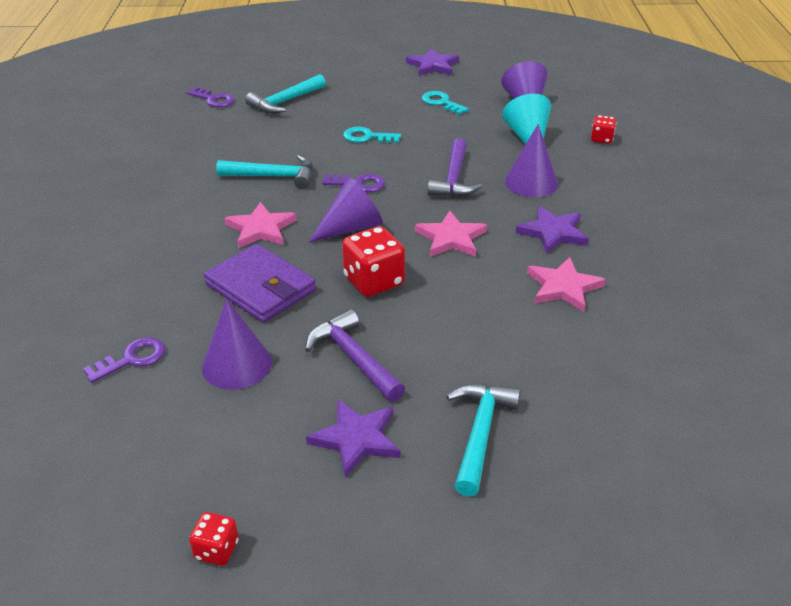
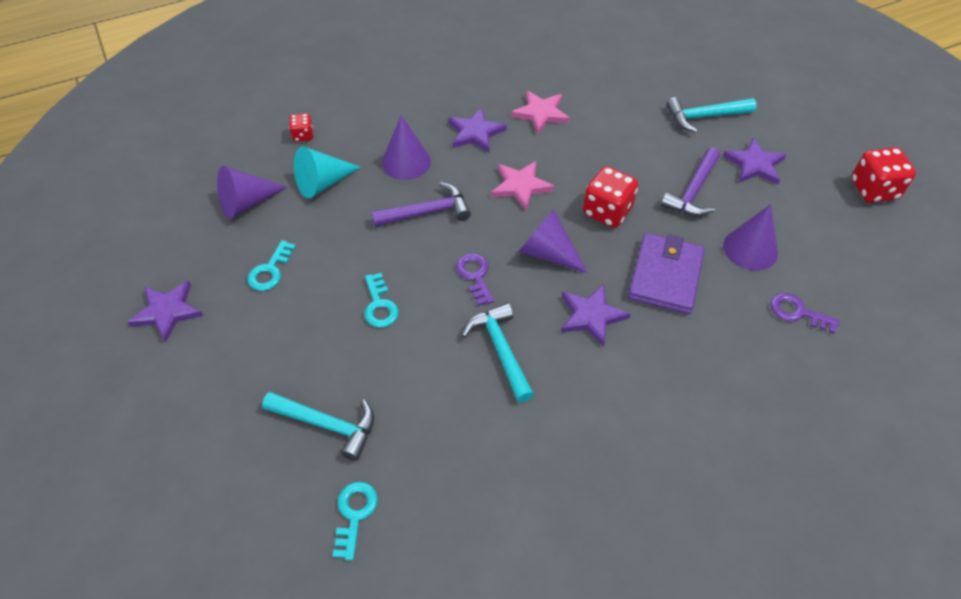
camera: 115 degrees left, 15 degrees up
(214, 100) = (354, 514): purple key -> turquoise key
(216, 550) = (874, 190): red dice -> red dice, size x1.83
(261, 229) = (591, 316): pink star -> purple star

